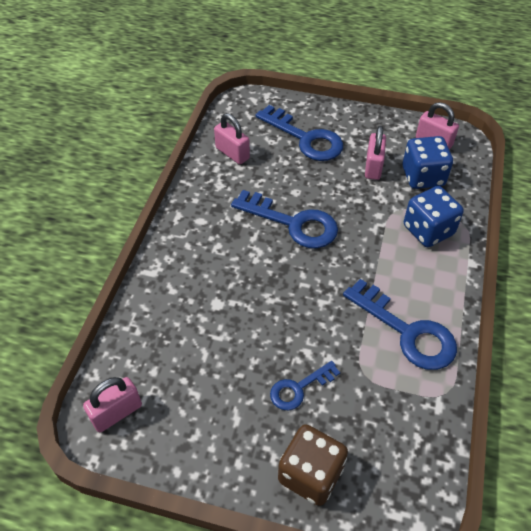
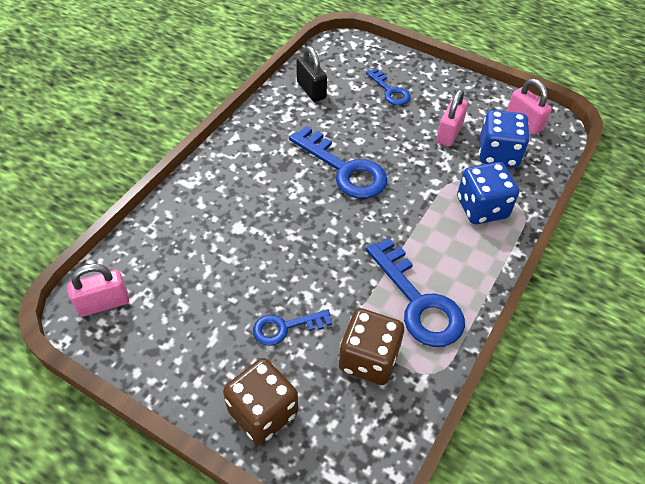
camera: 15 degrees right, 0 degrees up
(232, 153) = (311, 90): pink padlock -> black padlock
(305, 138) = (390, 91): blue key -> blue key, size x0.57
(385, 397) = (368, 359): none -> brown dice

